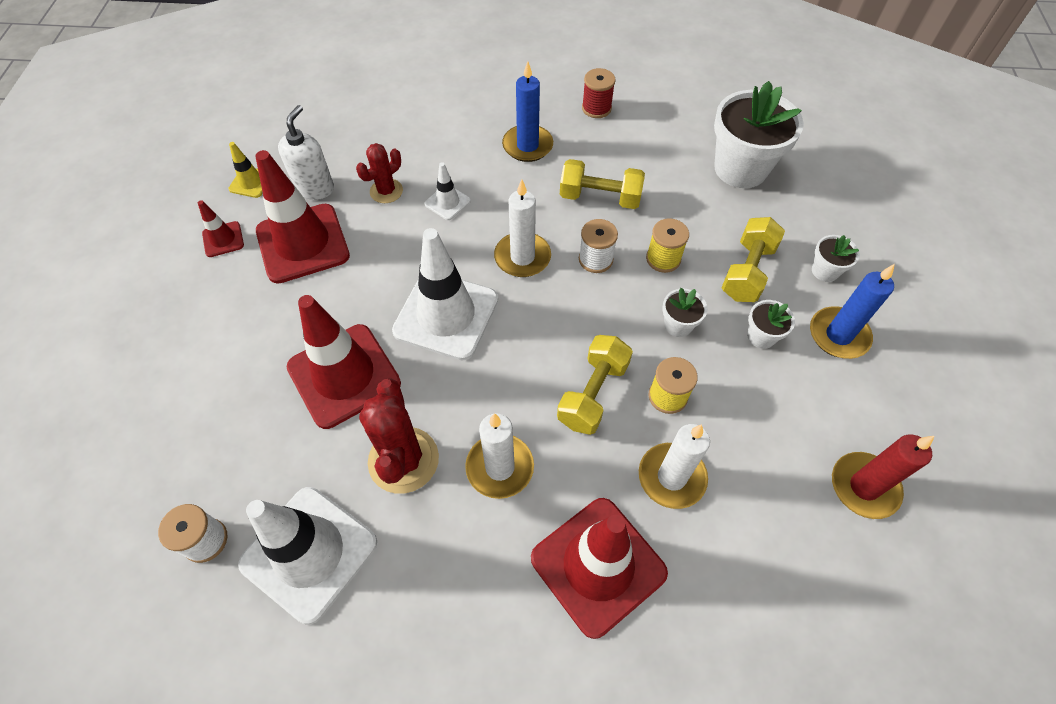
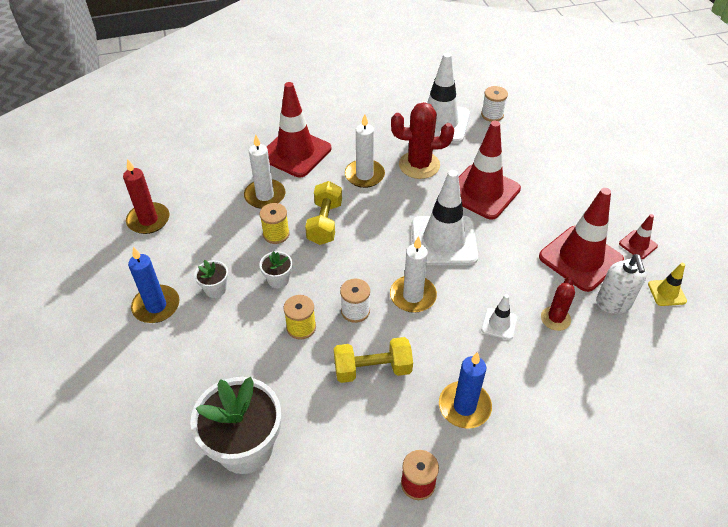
camera: 160 degrees right, 10 degrees down
(403, 460) = (419, 165): red cactus -> red cactus turned 60 degrees counterclockwise
(747, 271) = (230, 336): yellow dumbbell -> none
(825, 271) = (163, 357): white flower pot -> none

